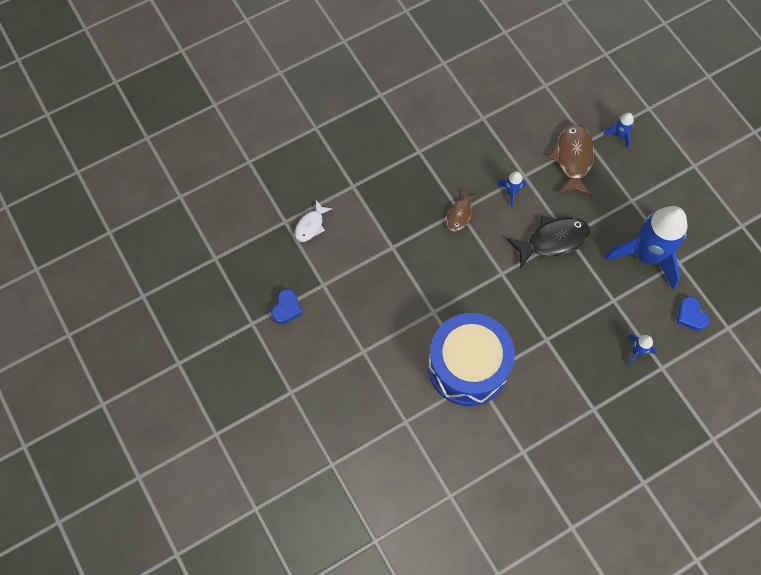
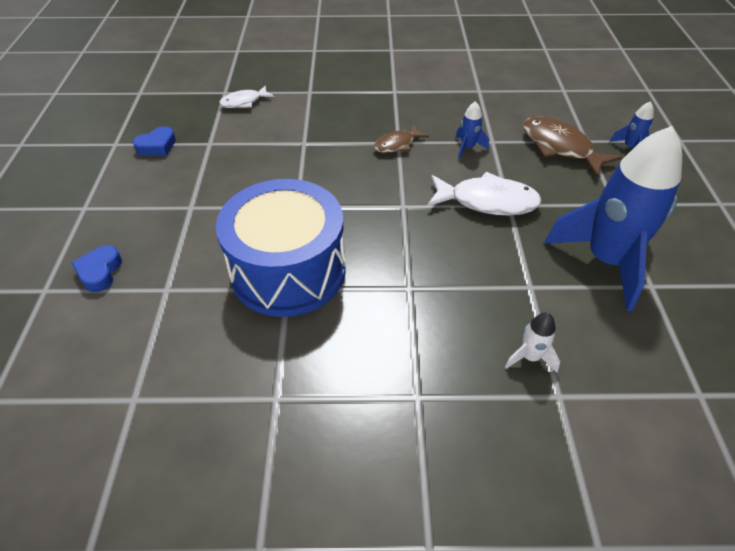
camera: 30 degrees right, 20 degrees down
(553, 241) = (487, 201): black fish -> white fish
(573, 158) = (560, 147): brown fish -> brown fish turned 75 degrees counterclockwise
(637, 351) = (530, 357): blue rocket -> white rocket
(690, 316) = (640, 352): blue heart -> blue heart (100, 272)

